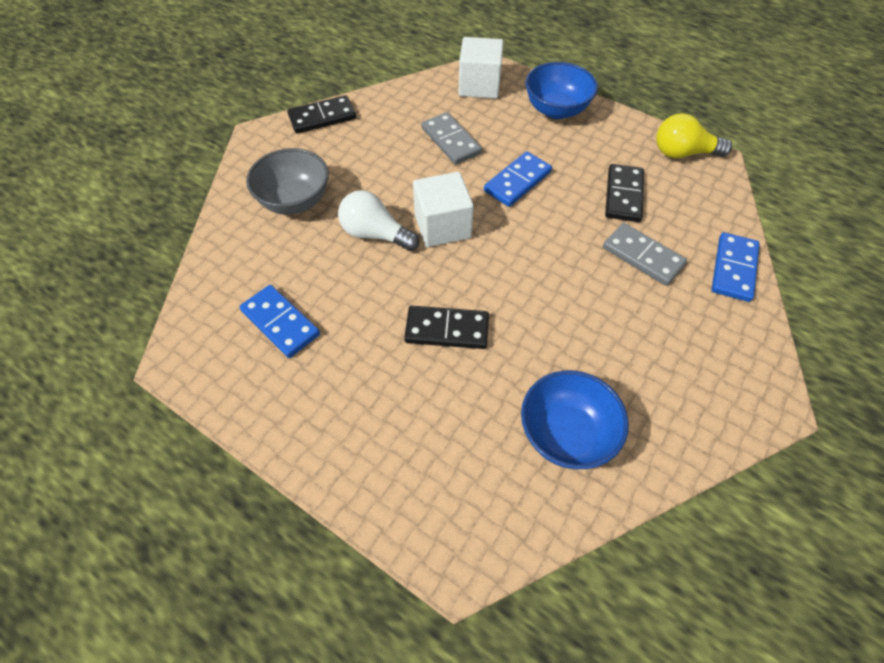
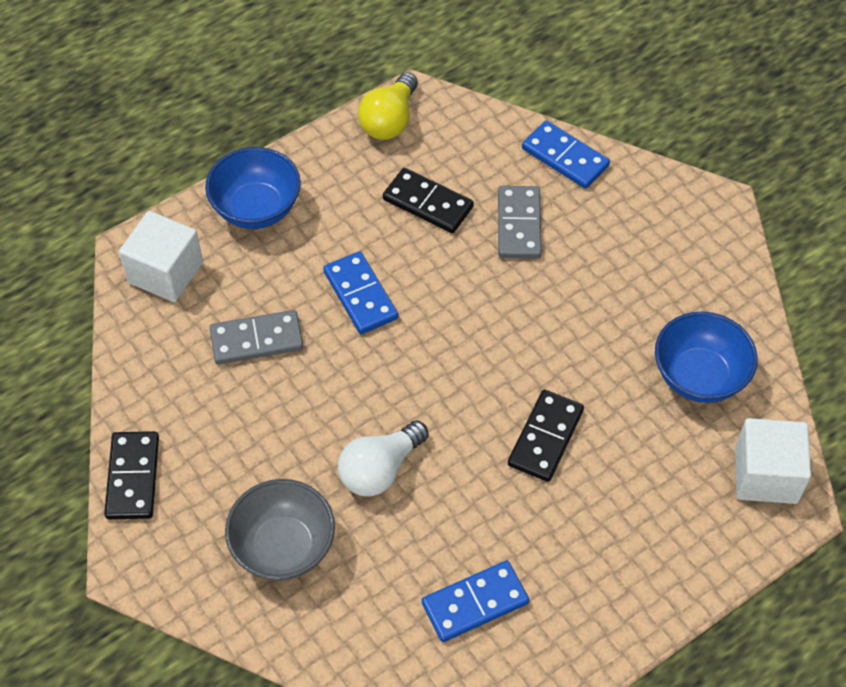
camera: 70 degrees left, 0 degrees up
(442, 226) = (397, 395): white cube -> white cube (766, 475)
(642, 256) = (519, 225): grey domino -> grey domino turned 60 degrees counterclockwise

